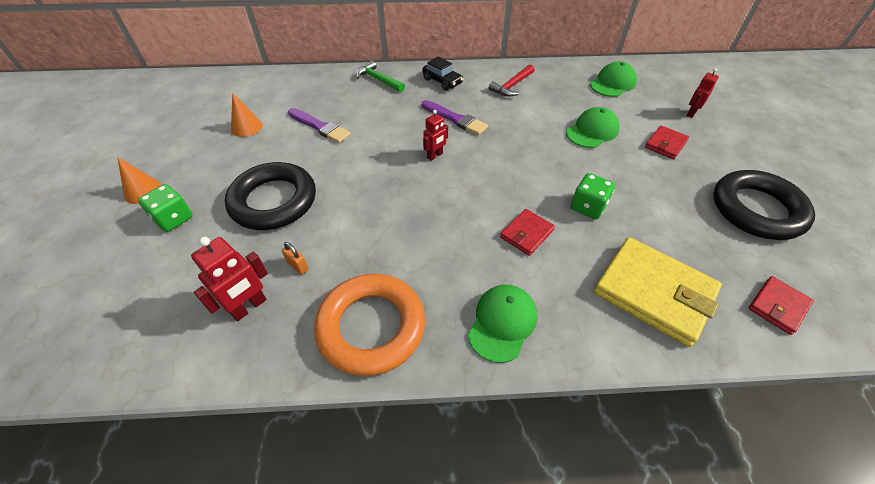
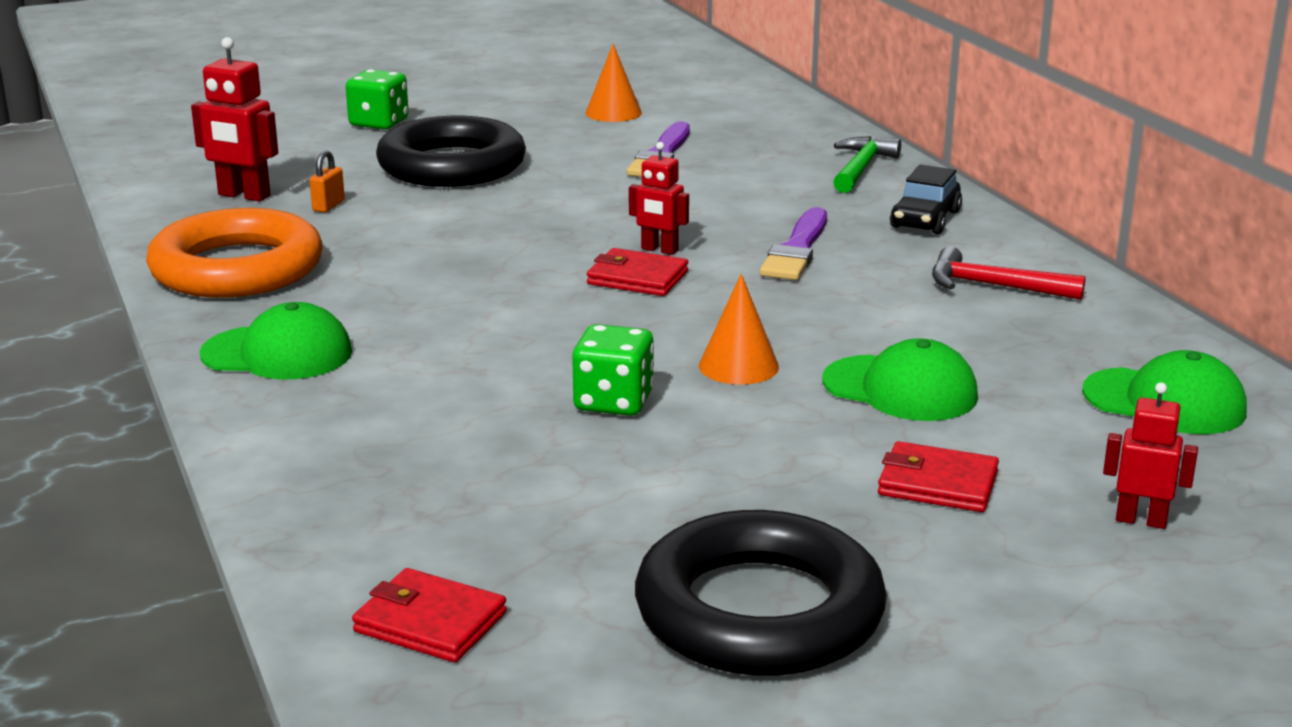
camera: 70 degrees right, 25 degrees down
(143, 191) = (421, 95): orange cone -> orange cone (738, 366)
(526, 234) = (495, 351): red wallet -> red wallet (637, 278)
(653, 292) = (404, 479): yellow wallet -> none

